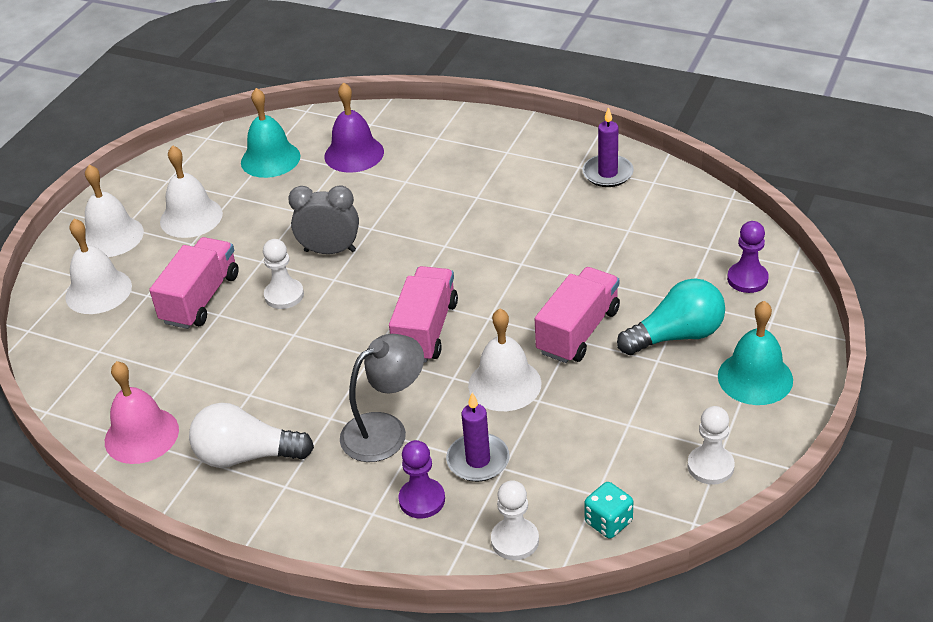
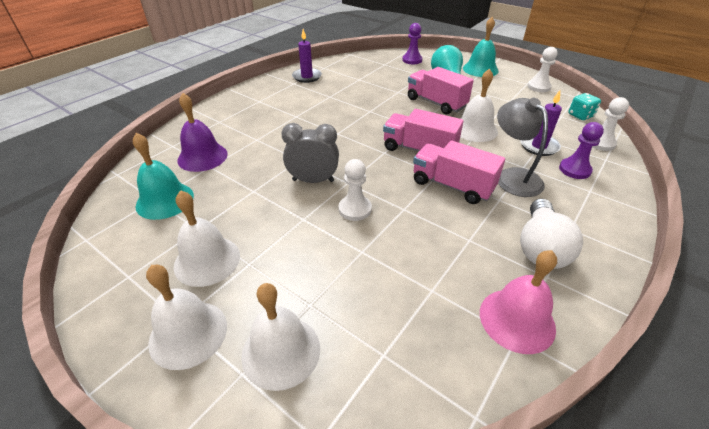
camera: 80 degrees left, 0 degrees up
(201, 299) = (335, 262): pink truck -> pink truck (452, 185)
(330, 251) = (313, 180): grey clock -> grey clock turned 75 degrees clockwise

